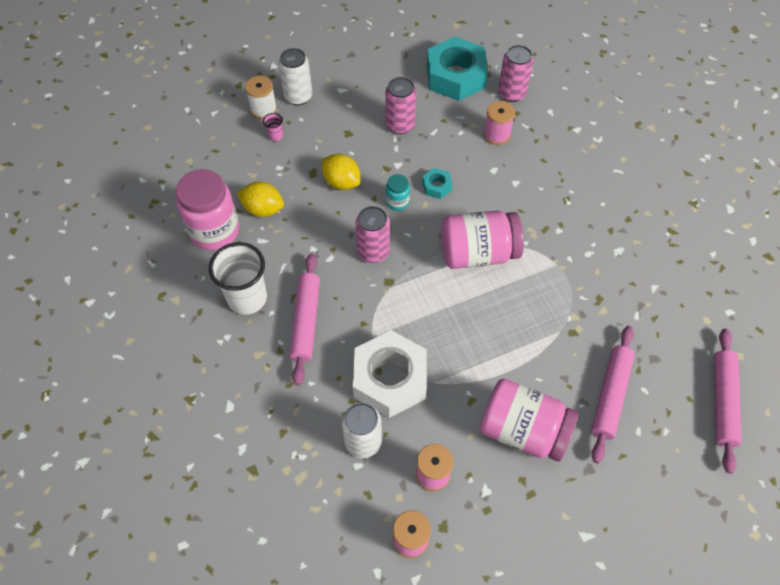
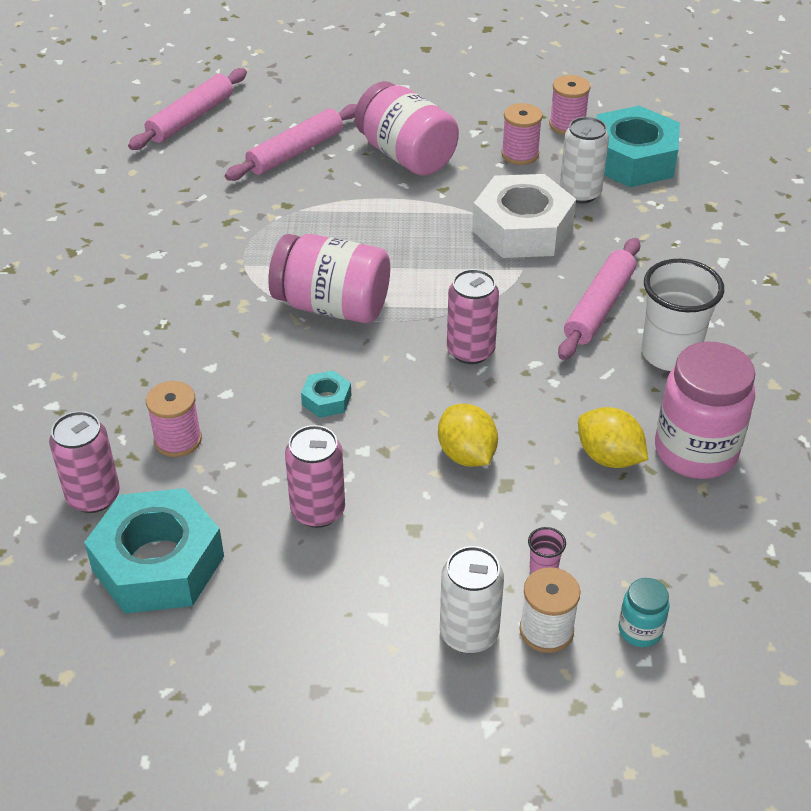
camera: 155 degrees left, 15 degrees down
(335, 510) = (632, 159): none -> turquoise nut
(397, 202) = (398, 399): turquoise jar -> turquoise jar (640, 630)

